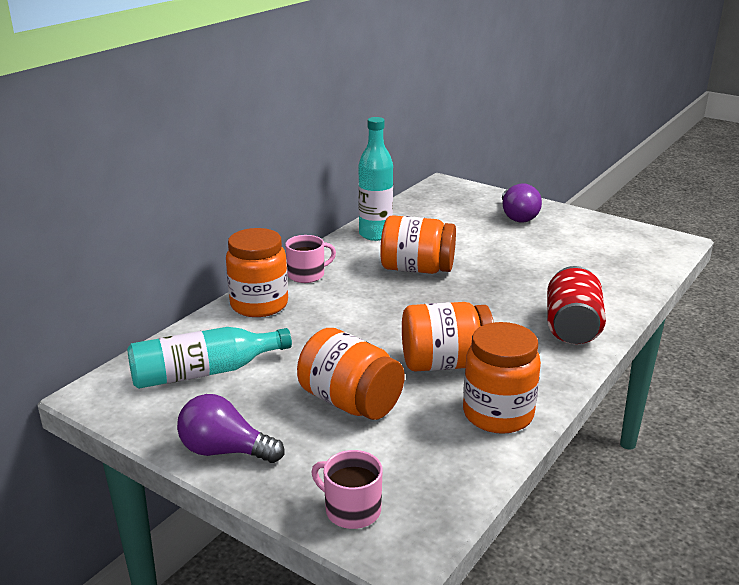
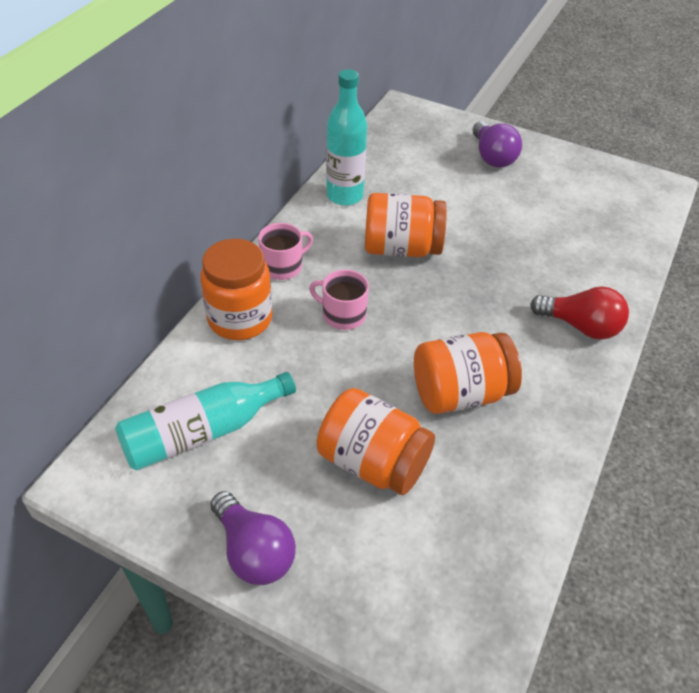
camera: 10 degrees left, 20 degrees up
(225, 451) = (254, 551): purple light bulb -> purple light bulb turned 135 degrees counterclockwise
(351, 509) = (407, 622): pink mug -> pink mug (342, 314)
(498, 414) = (530, 464): orange jar -> none
(572, 327) = (580, 326): red can -> red light bulb

